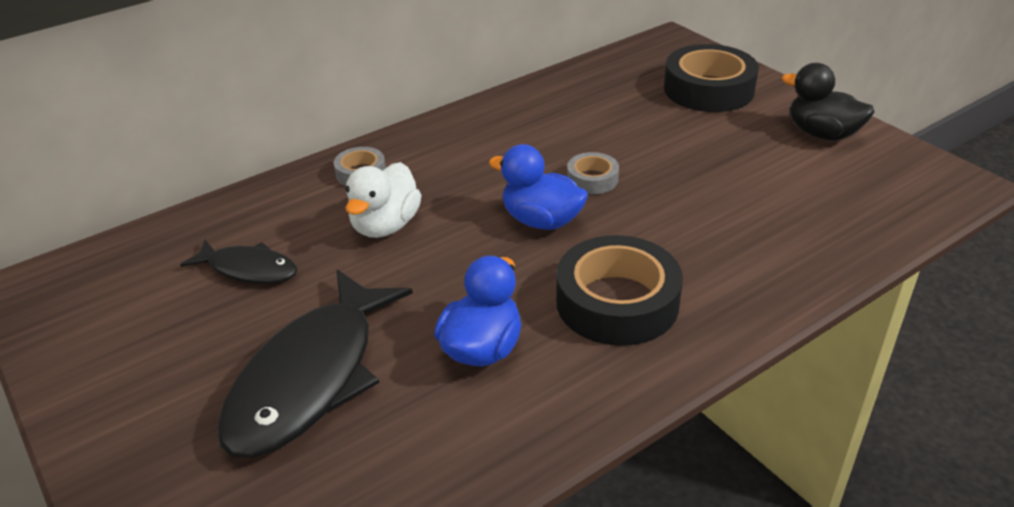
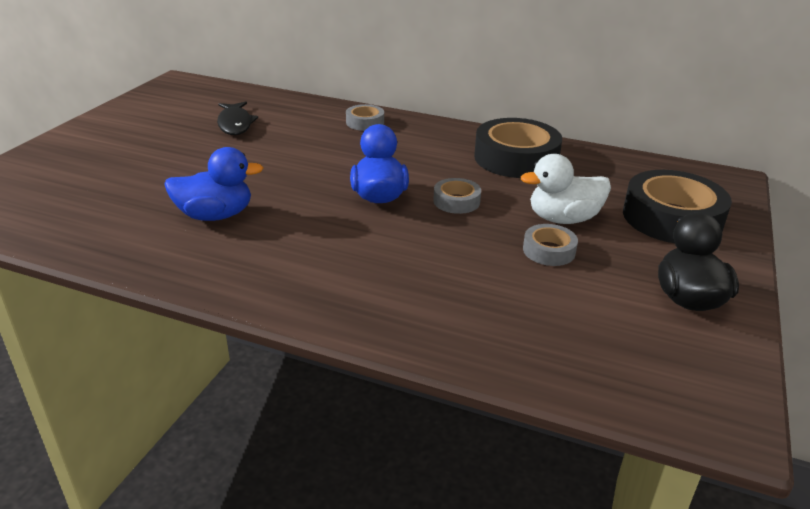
camera: 55 degrees right, 5 degrees down
(311, 378) = (151, 171): black fish -> none
(385, 226) = (316, 147): white duck -> white duck (563, 219)
(617, 302) = (308, 252): black tape -> black tape (516, 158)
(715, 165) = (549, 251): none -> grey tape

